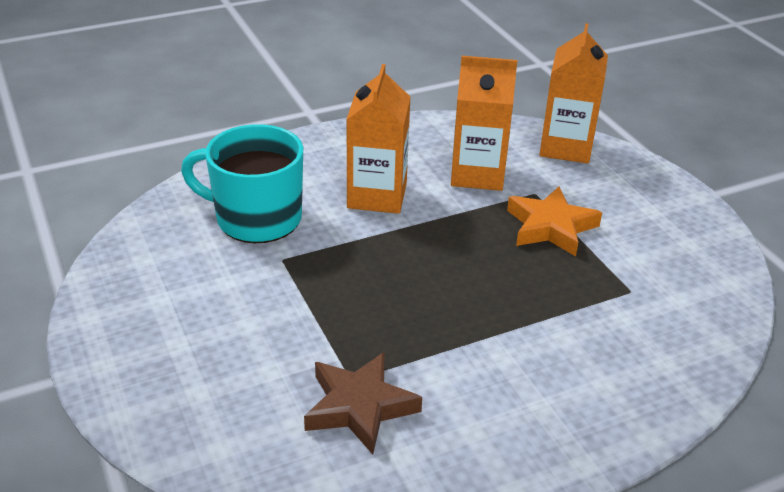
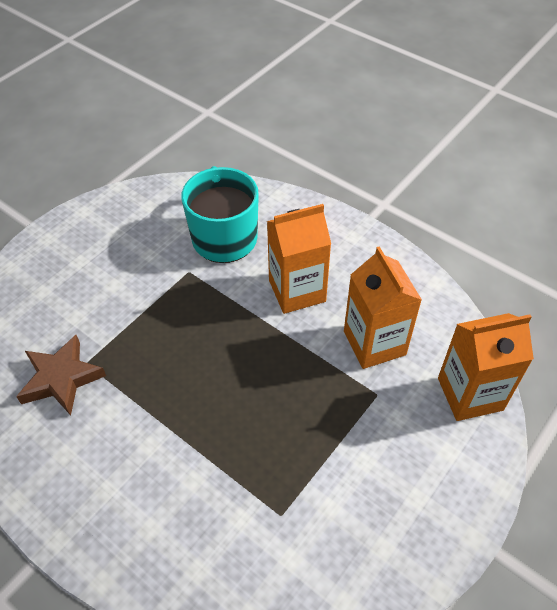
camera: 65 degrees right, 15 degrees up
(551, 227) = (334, 423): orange star -> none

